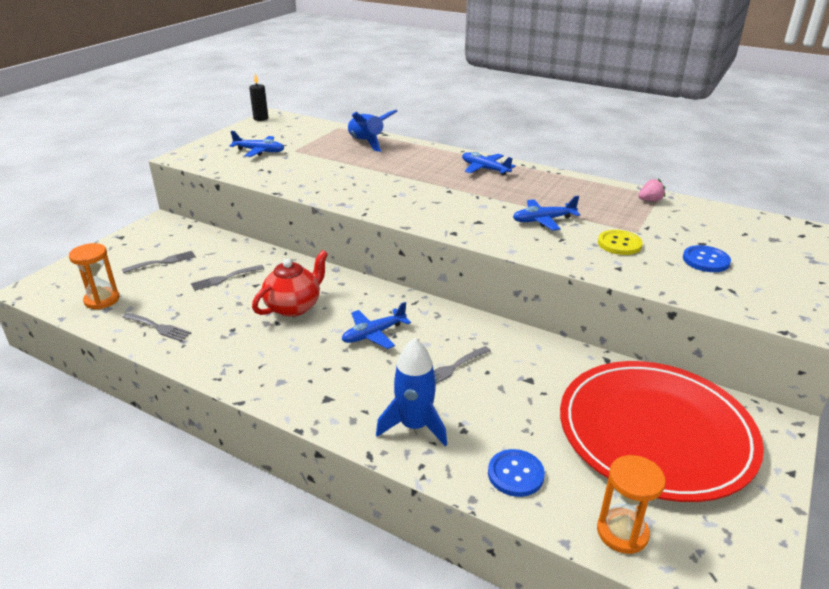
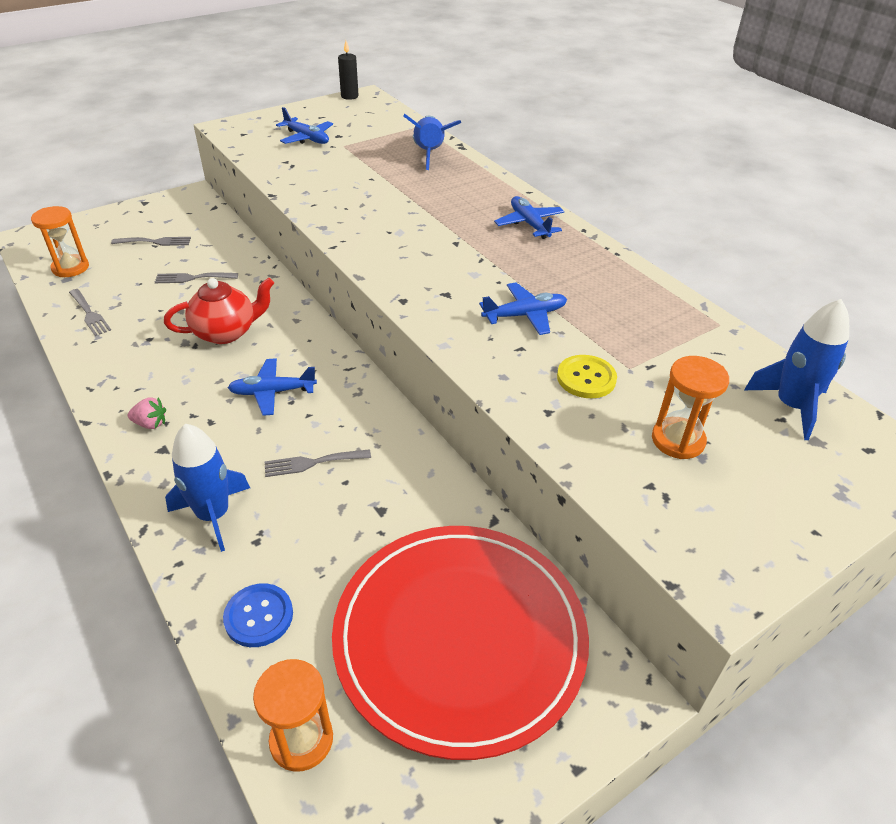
camera: 25 degrees right, 10 degrees up
(543, 220) = (525, 315): blue plane -> blue plane turned 150 degrees clockwise
(650, 200) = (697, 327): pink strawberry -> pink strawberry (150, 424)
(705, 260) = (678, 440): blue button -> orange hourglass
(742, 226) = (791, 406): none -> blue rocket

